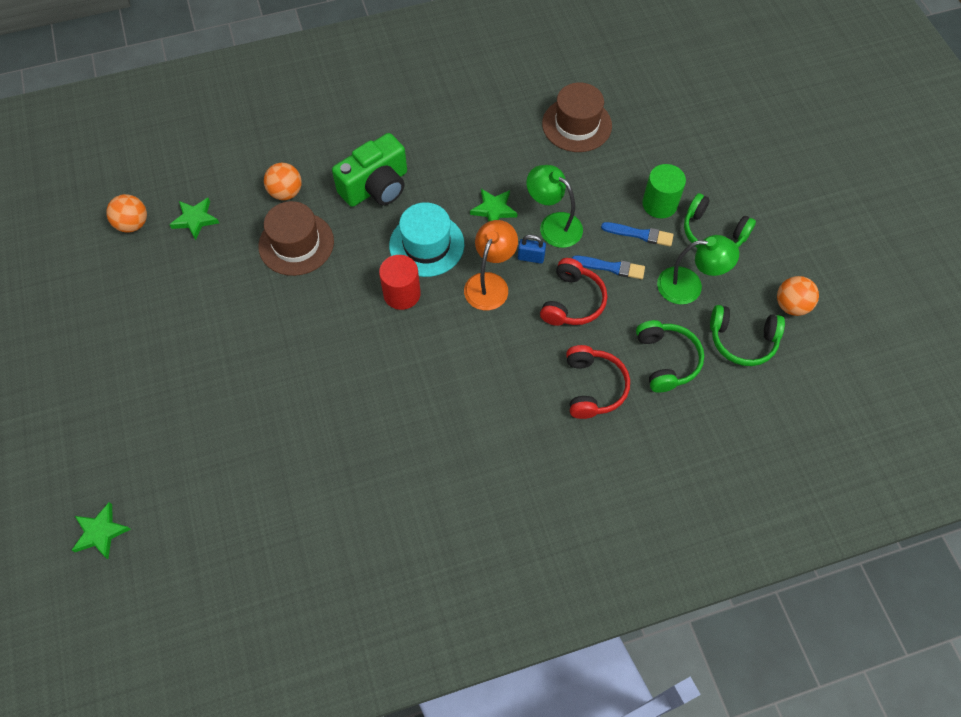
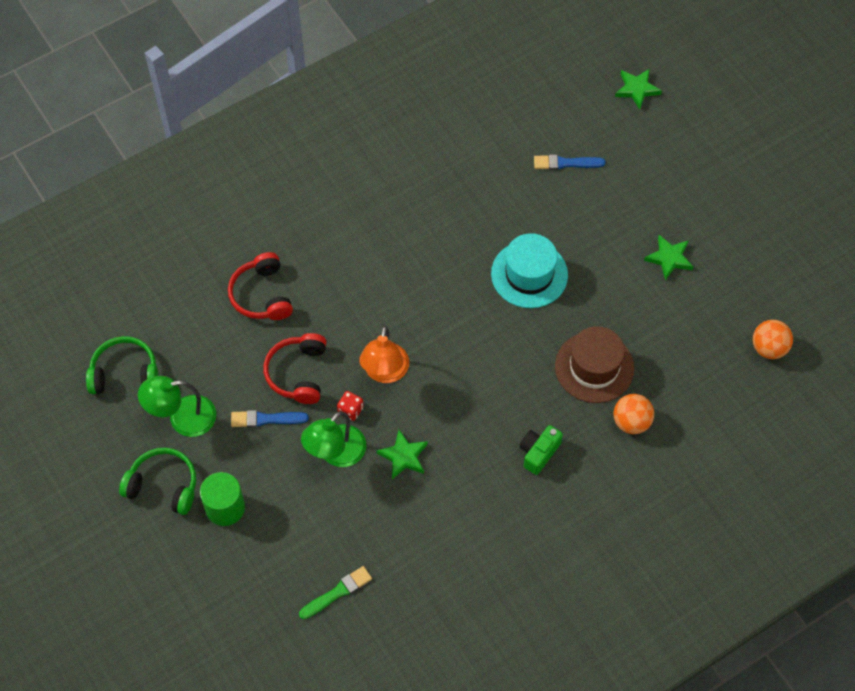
camera: 165 degrees right, 0 degrees up
(195, 219) = (709, 368): green star -> green star (669, 258)
(376, 187) = (538, 452): green camera -> green camera, size x0.57
(402, 294) = (468, 340): red cylinder -> none
(426, 245) = (461, 398): turquoise hat -> turquoise hat (529, 274)
(531, 257) = (350, 410): blue padlock -> red dice
(553, 225) = (336, 453): green lamp -> green lamp turned 105 degrees clockwise
(576, 125) = (337, 592): brown hat -> green brush
(640, 234) = (241, 465): blue brush -> blue brush (566, 163)
(667, 360) = (196, 336): green headphones -> none
(791, 305) = (77, 421): orange ball -> none

